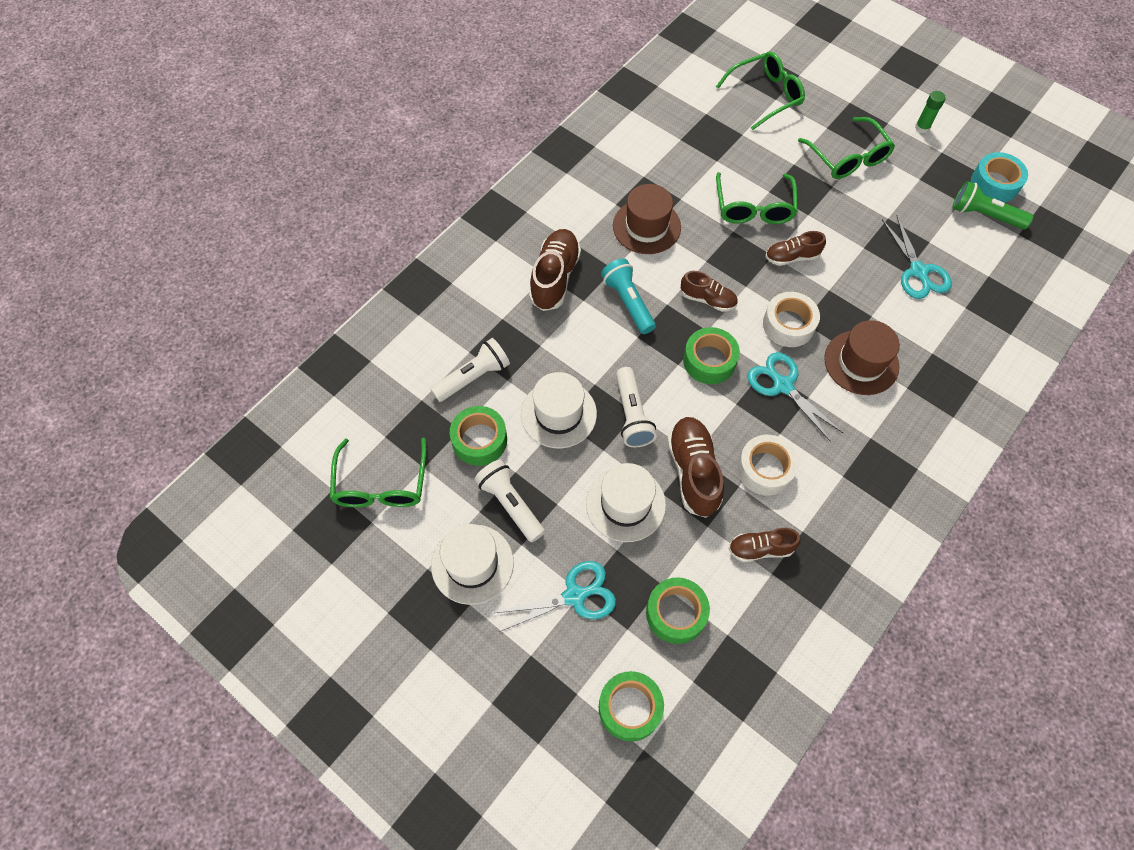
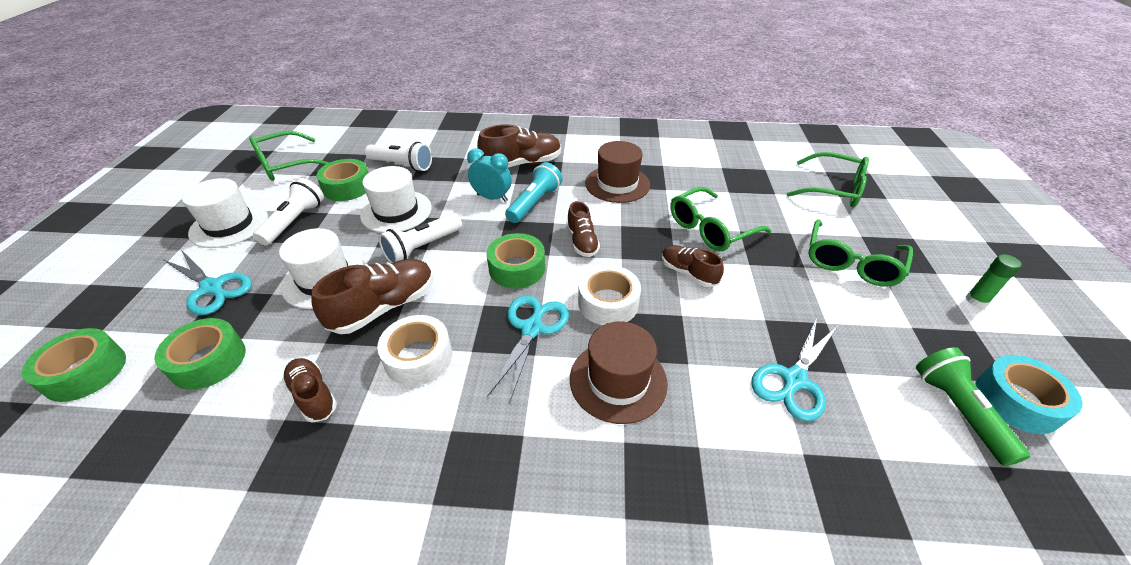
camera: 55 degrees right, 20 degrees down
(595, 329) = (492, 198): none -> turquoise clock

